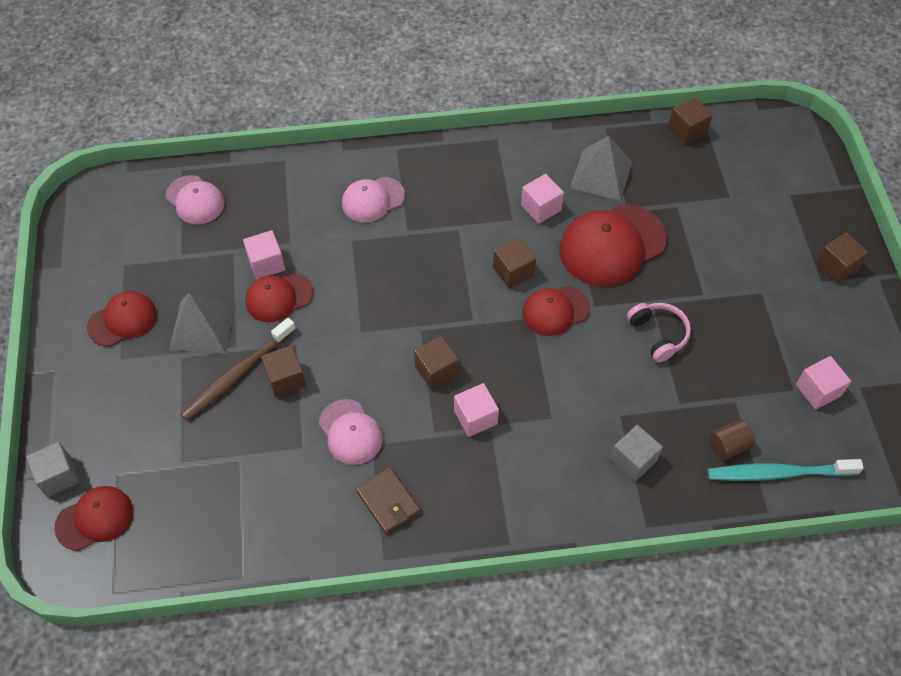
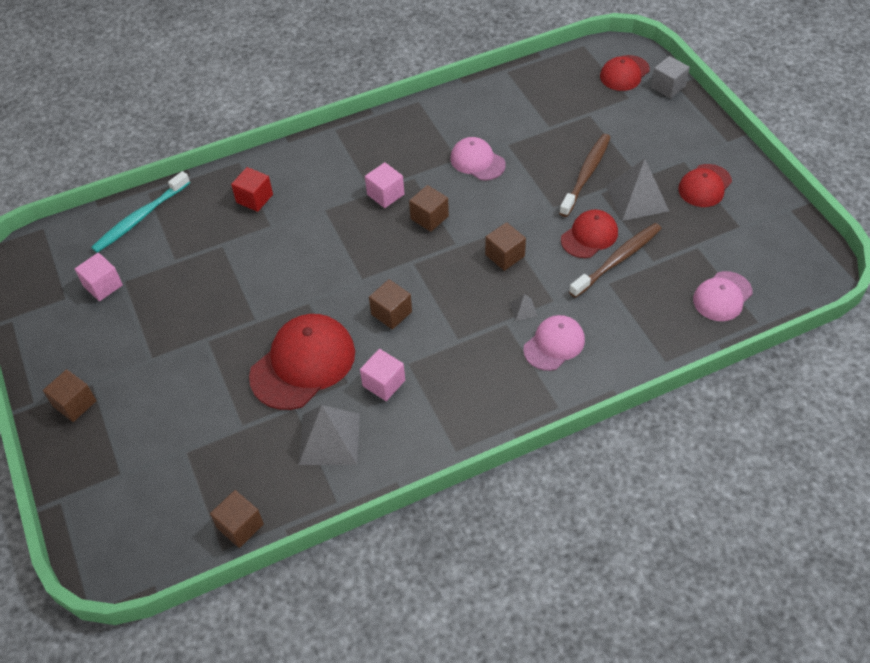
camera: 165 degrees right, 5 degrees down
(195, 200) = (722, 296): pink cap -> pink cap turned 75 degrees counterclockwise
(266, 263) = (618, 259): pink cube -> brown toothbrush
(285, 379) = (546, 181): brown cube -> brown cube (505, 255)
(384, 239) = (523, 309): none -> grey pyramid
(388, 502) = (429, 130): brown wallet -> none
(555, 311) = (343, 289): red cap -> none
(633, 460) = (254, 198): grey cube -> red cube
(658, 334) = (246, 294): pink headphones -> none
(728, 446) = (179, 226): brown cylinder -> none
(777, 473) = (140, 218): turquoise toothbrush -> turquoise toothbrush turned 150 degrees clockwise

